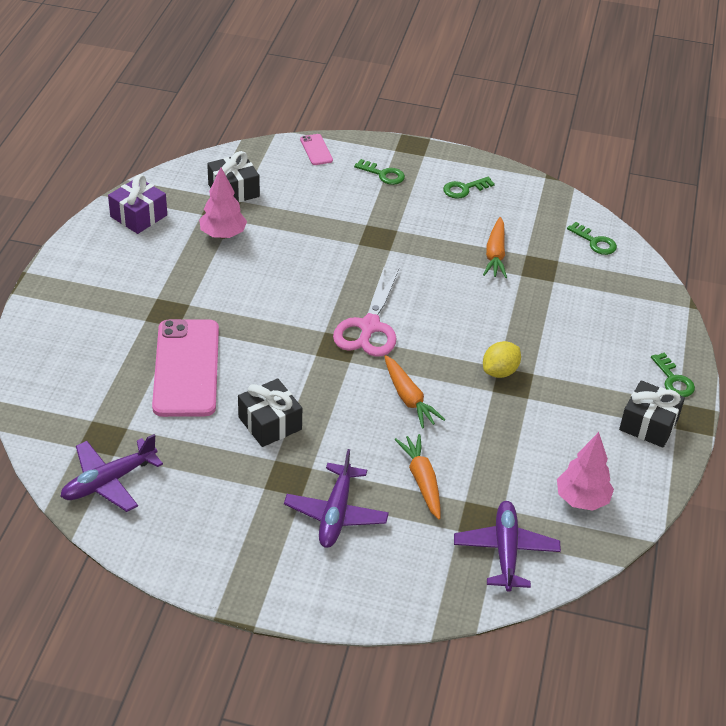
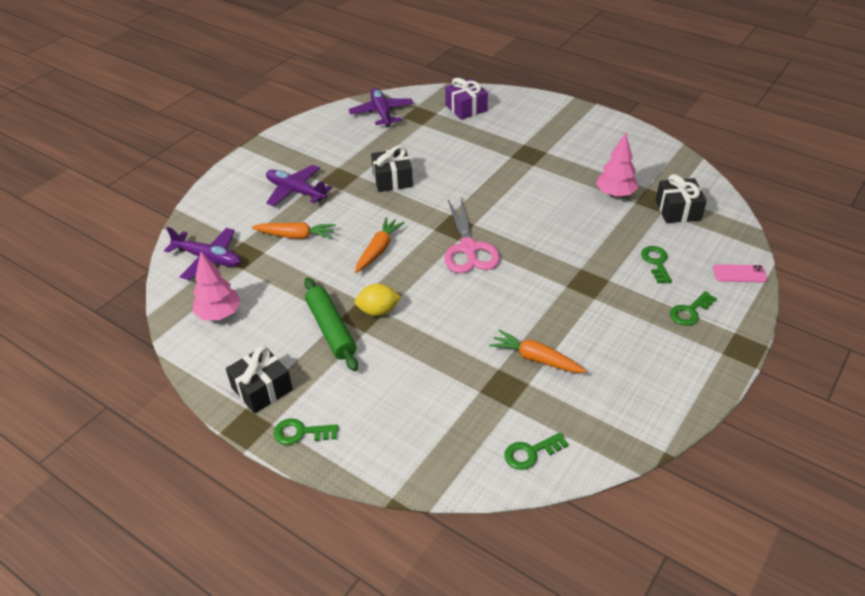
camera: 115 degrees right, 0 degrees up
(138, 216) = (651, 157): purple gift -> purple gift (466, 108)
(186, 368) = (465, 154): pink phone -> none
(369, 327) = (468, 249): pink scissors -> pink scissors turned 135 degrees counterclockwise
(408, 398) = (378, 250): orange carrot -> orange carrot turned 120 degrees clockwise
(464, 189) = (653, 368): green key -> green key (656, 262)
(500, 371) = (378, 311): yellow lemon -> yellow lemon turned 75 degrees counterclockwise
(545, 399) = (331, 329): none -> green rolling pin

